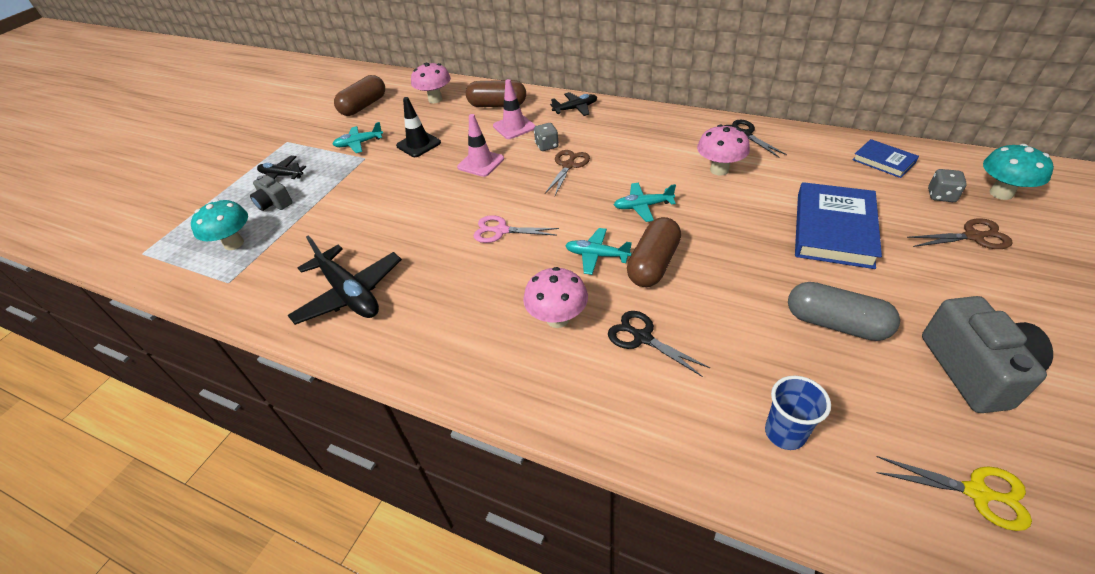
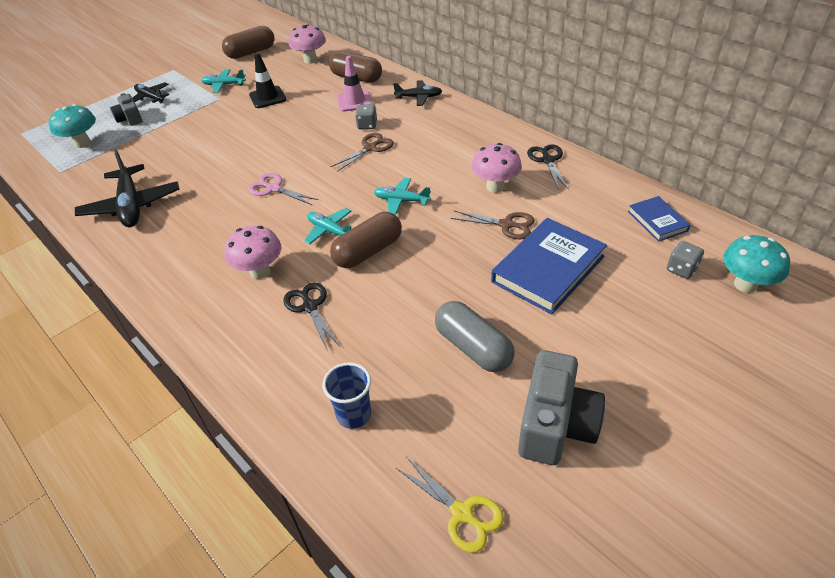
camera: 20 degrees right, 0 degrees up
(481, 163) = (302, 127): pink traffic cone -> none
(973, 236) = (674, 315): brown scissors -> brown scissors (506, 225)

